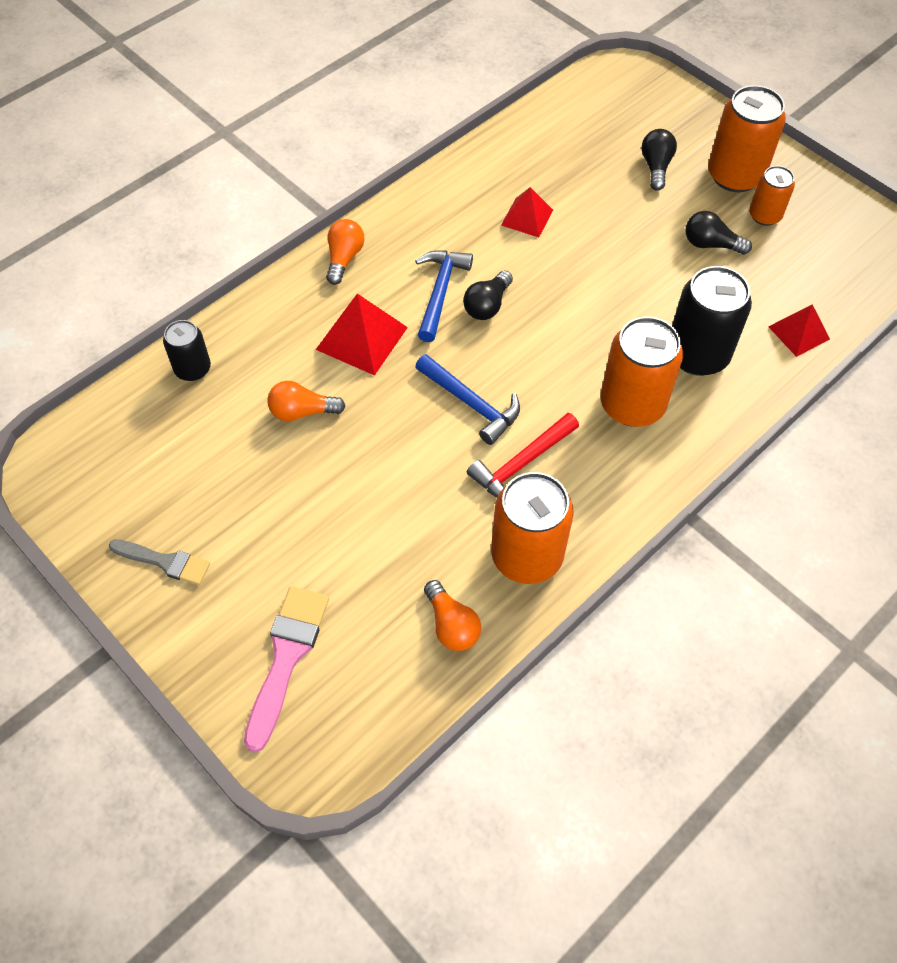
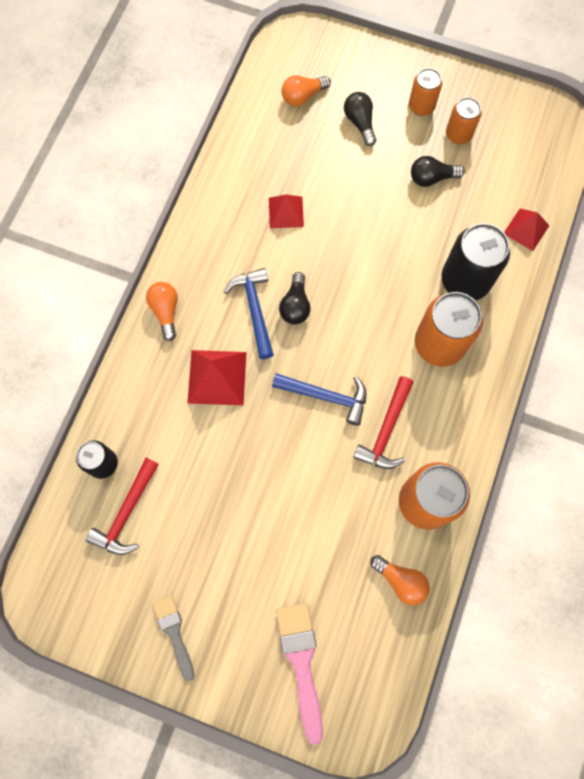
camera: 25 degrees left, 15 degrees up
(165, 562) = (174, 633): grey brush -> grey brush turned 105 degrees counterclockwise
(187, 425) = (126, 513): none -> red hammer
(302, 411) = (206, 461): orange light bulb -> orange light bulb (303, 96)
(735, 176) = (421, 106): orange can -> orange can, size x0.57

